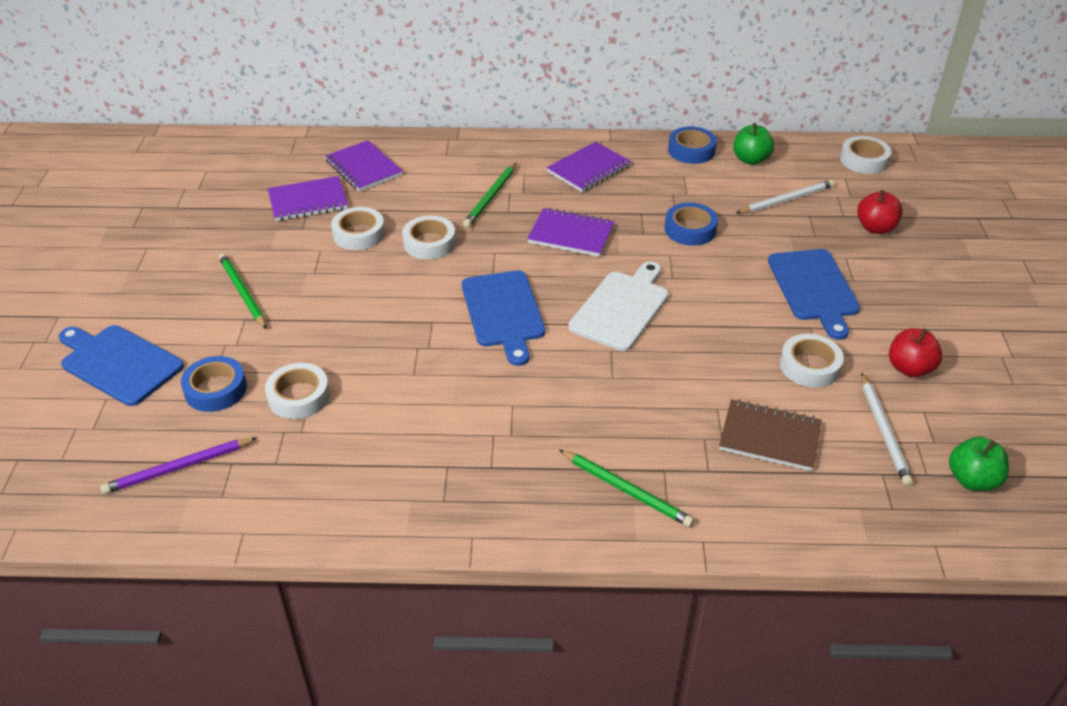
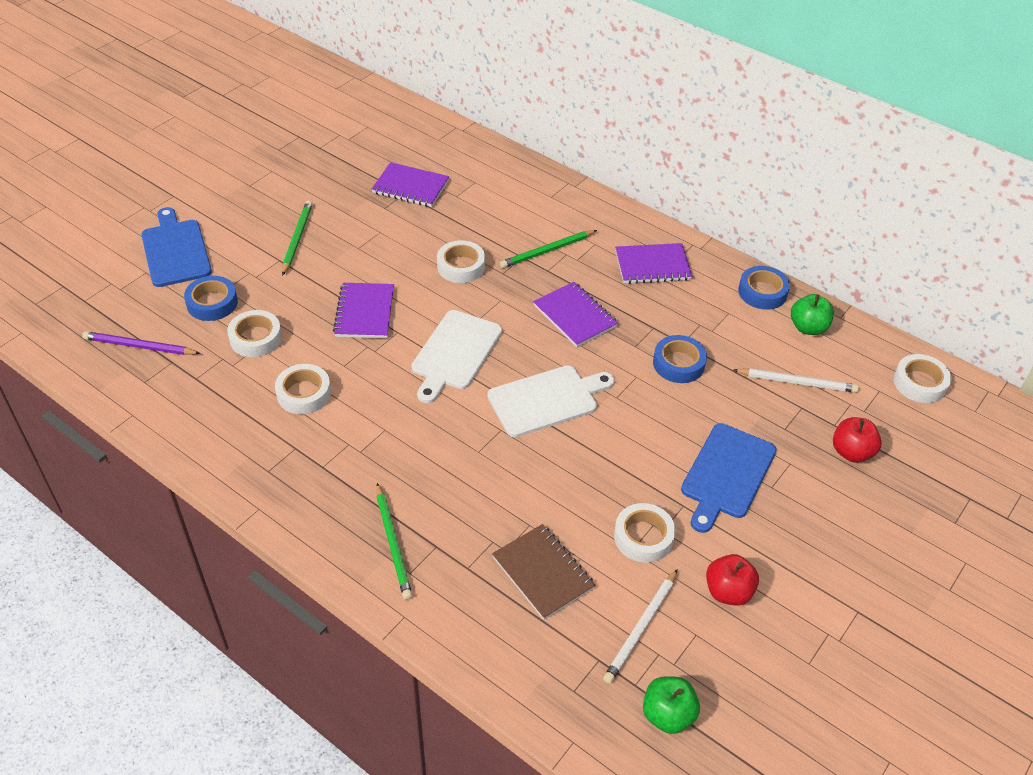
camera: 35 degrees right, 5 degrees up
(359, 234) = (419, 232): white tape -> white tape (304, 393)
(363, 168) = (477, 178): purple notebook -> purple notebook (364, 312)
(504, 312) = (455, 353): blue cutting board -> white cutting board

